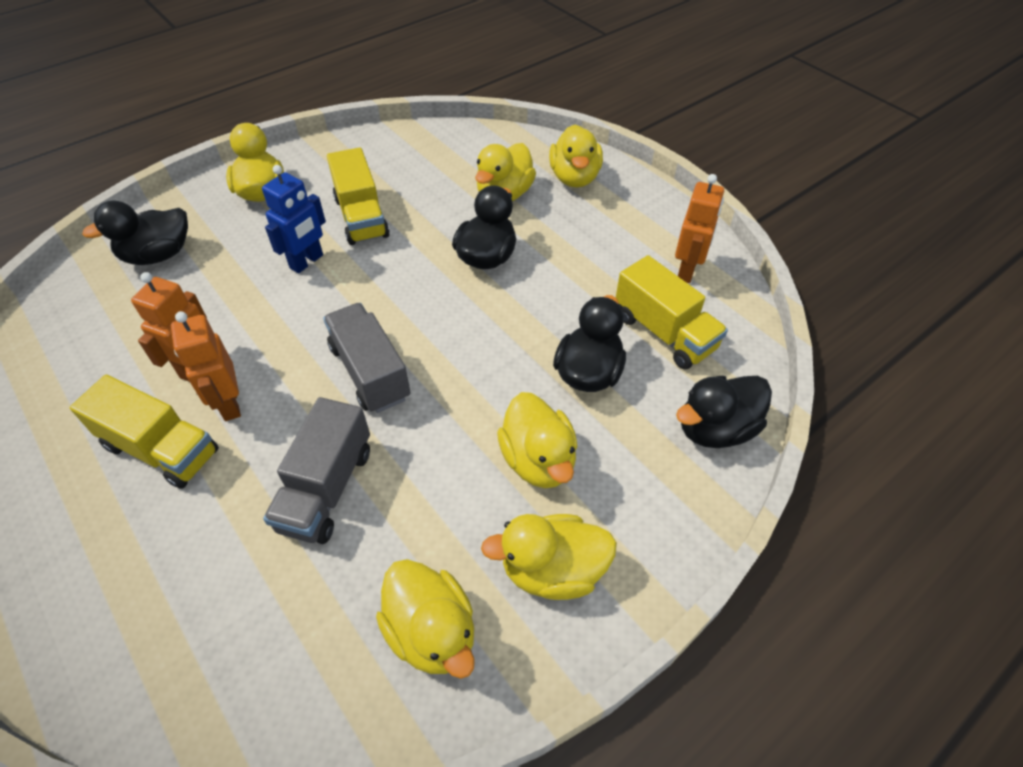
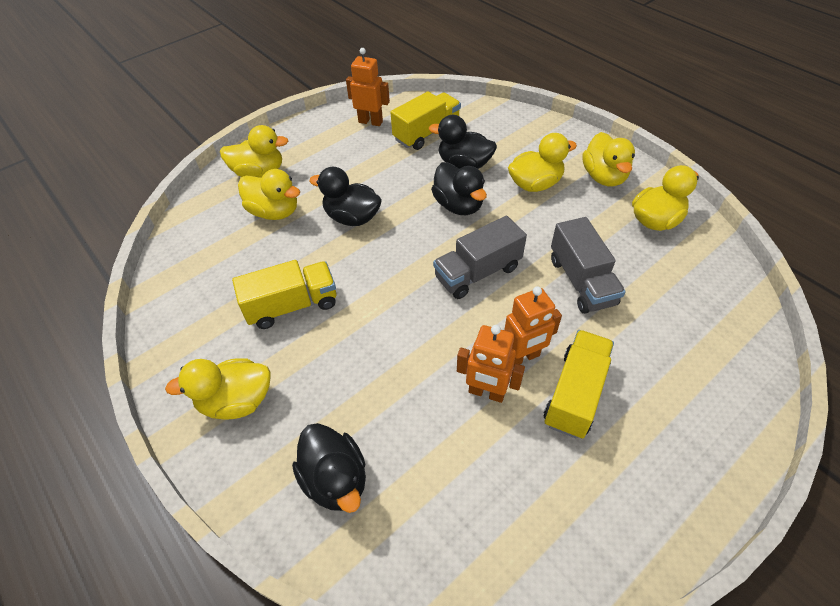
camera: 90 degrees left, 0 degrees up
(307, 262) = (352, 337): blue robot -> none
(326, 488) = (581, 281): grey truck -> grey truck turned 60 degrees clockwise
(715, 429) = (498, 118): black duck -> black duck (458, 205)

